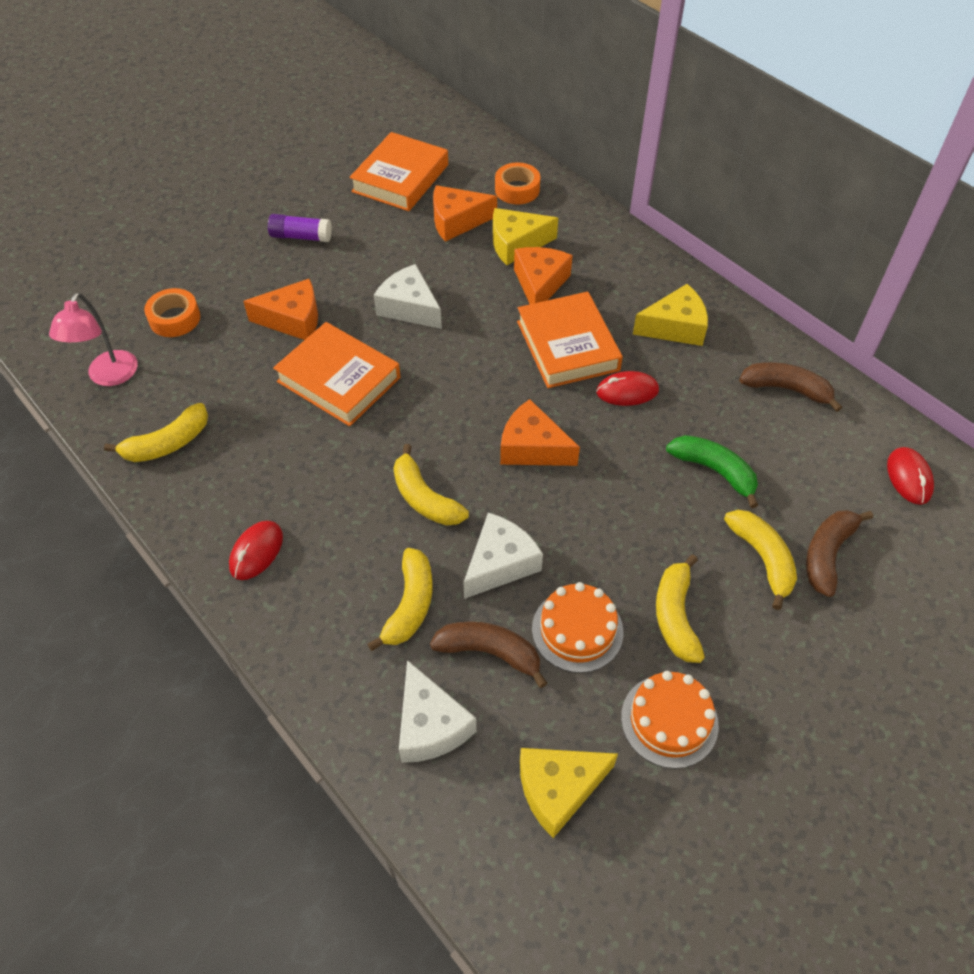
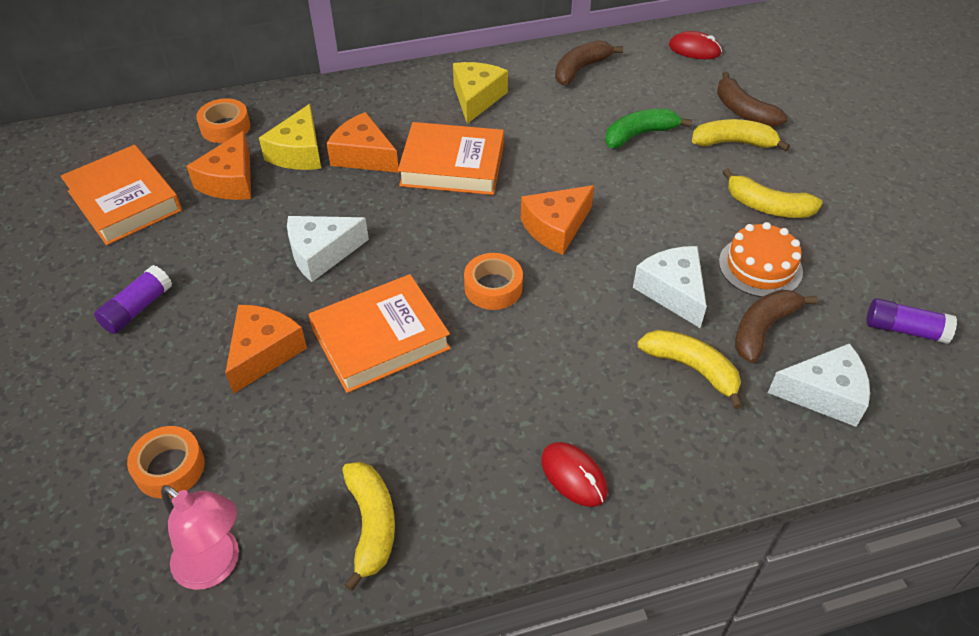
camera: 65 degrees left, 5 degrees down
(424, 498) = (574, 319): yellow banana -> none
(432, 429) = (493, 287): none -> orange tape
(558, 789) = (904, 330): yellow cheese -> purple glue stick
(627, 391) = (528, 150): red mouse -> none
(669, 720) = (860, 244): orange cake -> none

